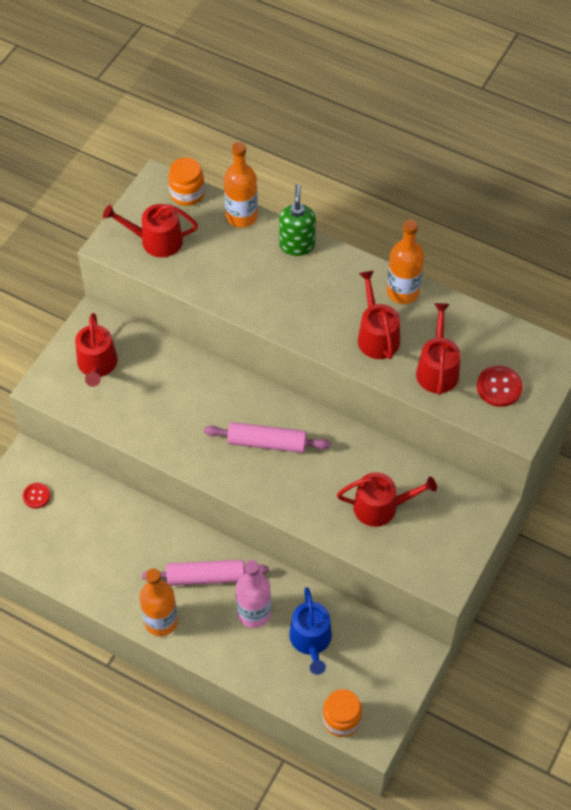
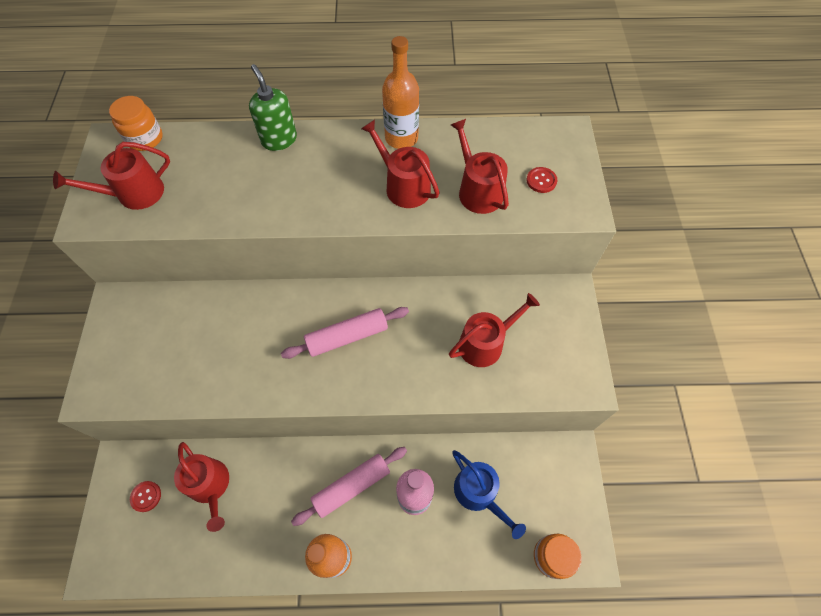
camera: 30 degrees left, 5 degrees up
(97, 365) = (139, 344): red watering can -> red watering can (210, 486)
(241, 216) = (210, 137): orange bottle -> none
(499, 387) = (541, 181): red button -> red button, size x0.65

